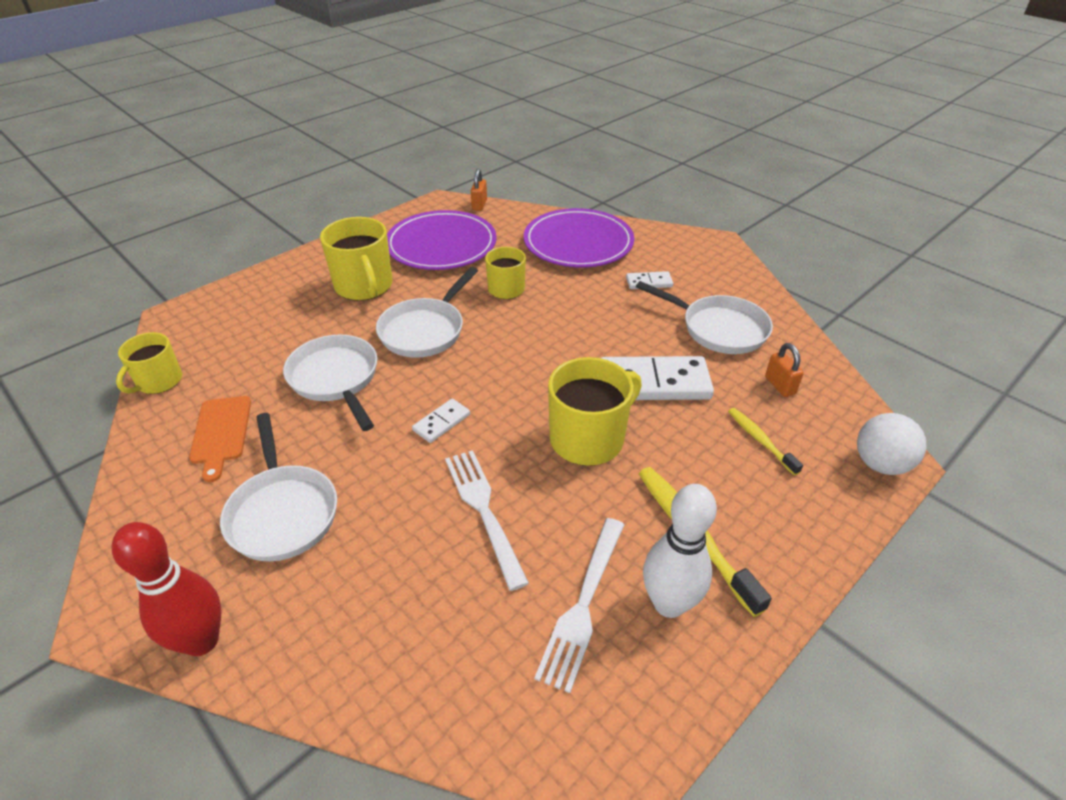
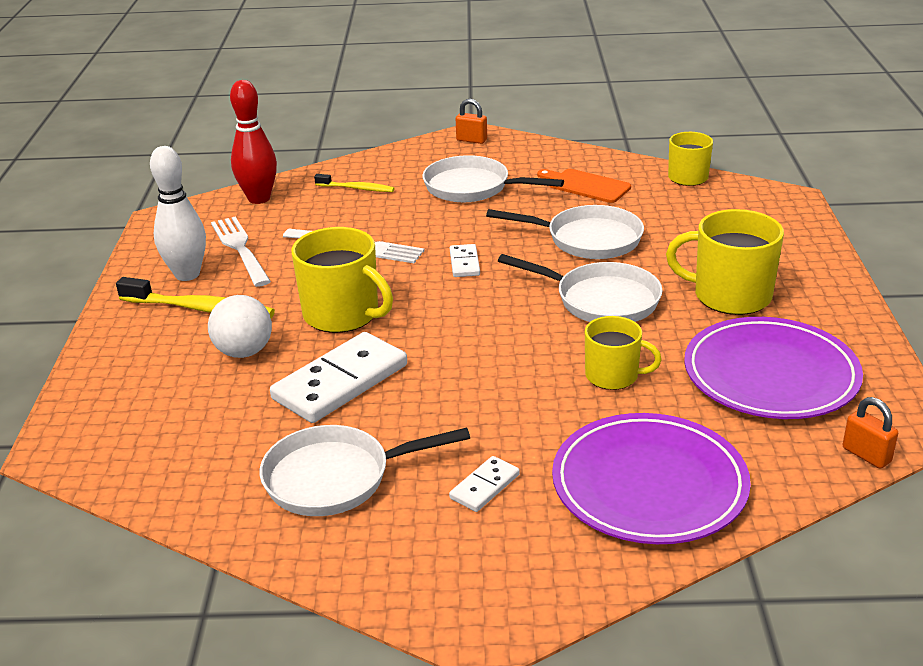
camera: 135 degrees right, 10 degrees down
(201, 640) = (417, 150): red bowling pin -> red bowling pin (259, 198)
(425, 330) = (601, 300): white pan -> white pan turned 135 degrees clockwise
(588, 438) = (343, 314): yellow mug -> yellow mug turned 60 degrees counterclockwise
(760, 440) = (196, 393): yellow toothbrush -> yellow toothbrush (356, 188)
(780, 385) = (213, 453): orange padlock -> orange padlock (471, 140)
(880, 464) = (69, 436): white ball -> white ball (244, 352)

